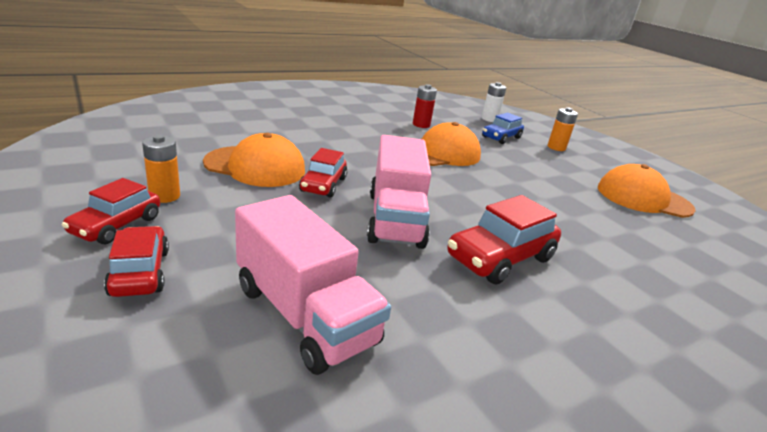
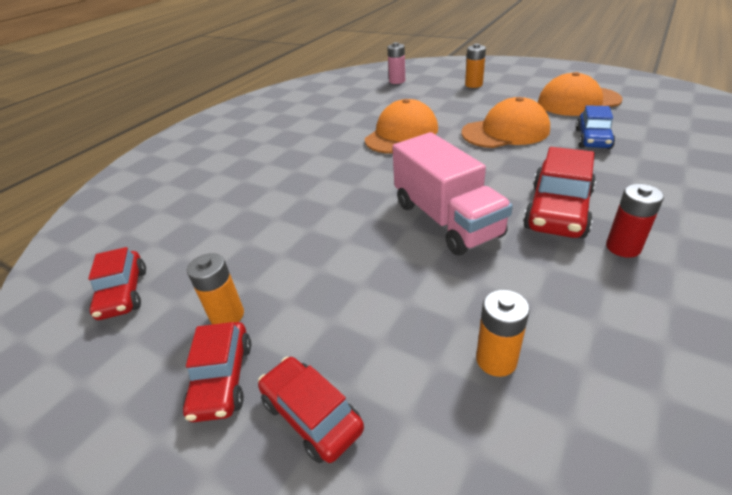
camera: 20 degrees left, 10 degrees up
(255, 166) = (270, 233): orange cap -> orange cap (505, 131)
(304, 315) = (496, 360): pink truck -> orange battery
(323, 185) = (351, 218): red car -> red car (123, 293)
(421, 125) = (353, 113): red battery -> red battery (623, 247)
(489, 119) = (397, 81): white battery -> pink battery
(501, 137) = (426, 95): blue car -> blue car (592, 139)

